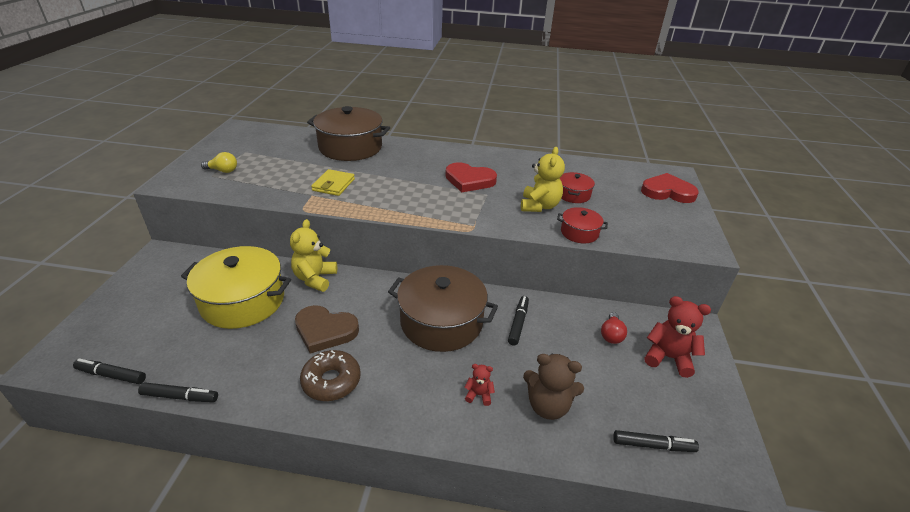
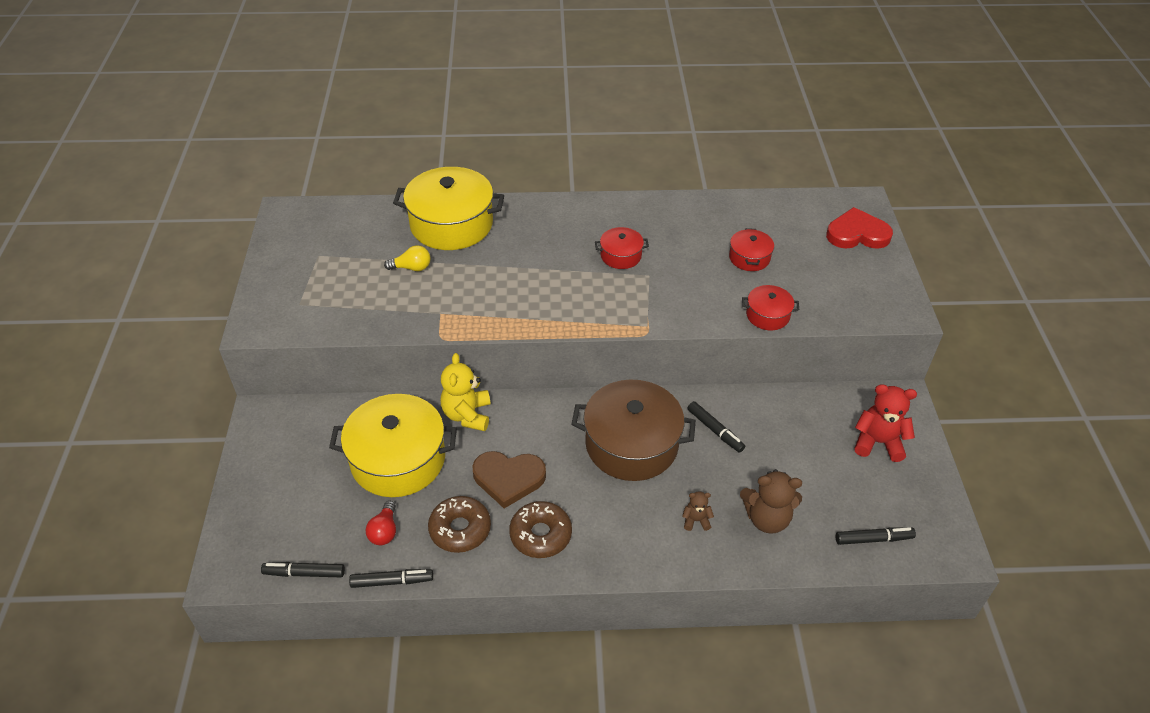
camera: 10 degrees left, 10 degrees up
(223, 171) = (309, 293): yellow light bulb -> yellow light bulb (411, 268)
(263, 363) = (460, 529): none -> brown donut
(333, 185) = (459, 292): yellow wallet -> none
(350, 147) = (451, 224): brown pot -> yellow pot
(469, 180) = (621, 256): red heart -> red pot
(479, 395) = (696, 520): red teddy bear -> brown teddy bear
(518, 323) = (715, 430): black marker -> black marker turned 135 degrees clockwise
(539, 206) = (714, 283): yellow teddy bear -> none
(611, 335) = (816, 426): red light bulb -> red light bulb (384, 531)

